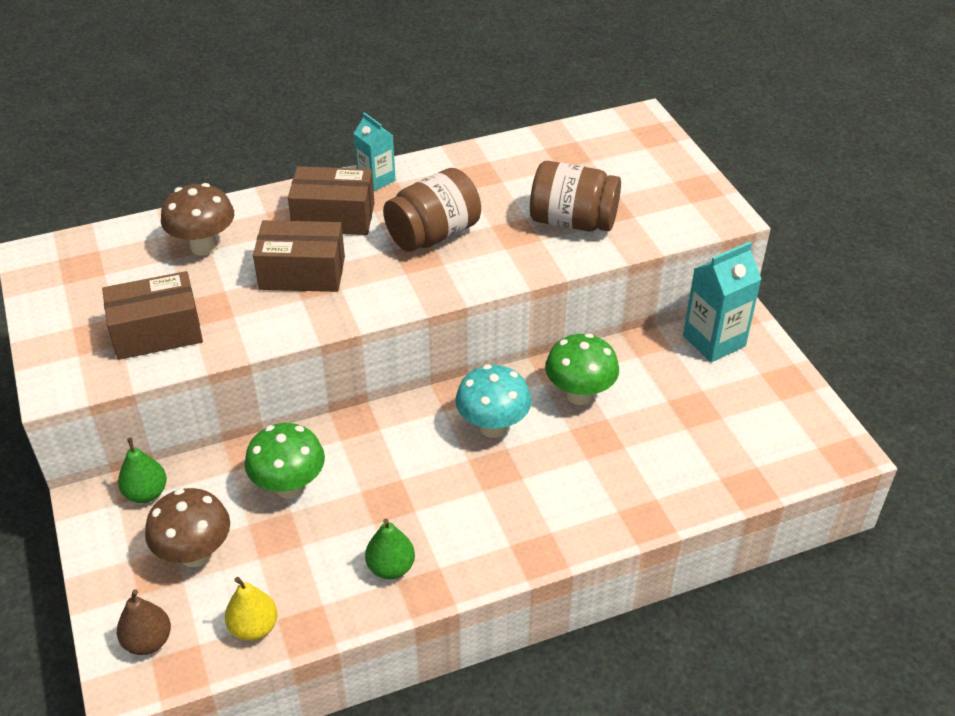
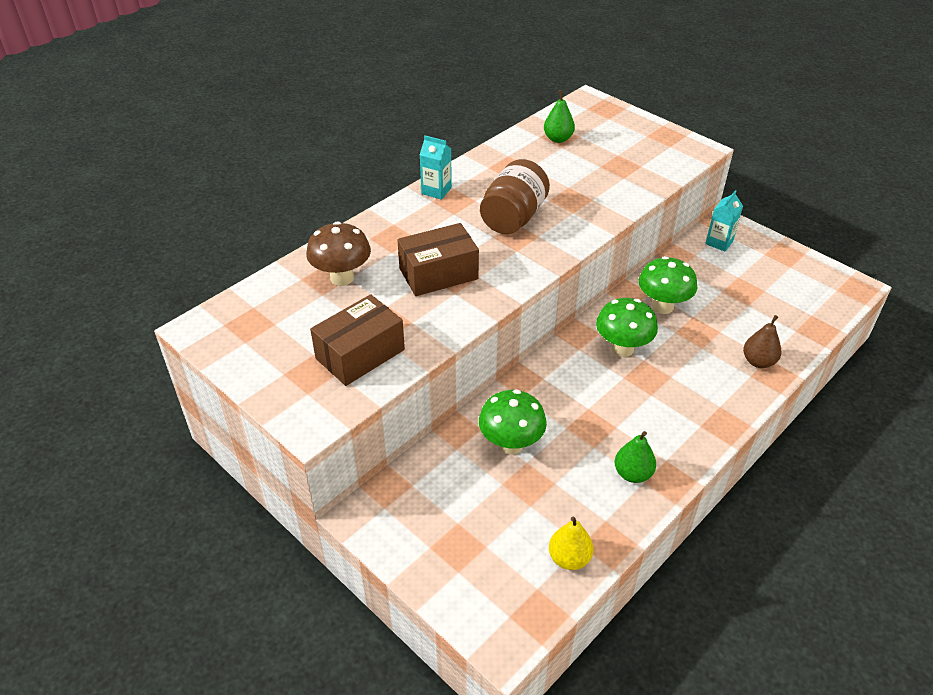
camera: 25 degrees left, 0 degrees up
(146, 493) = (402, 491): green pear -> green pear (558, 139)
(148, 641) = (496, 604): brown pear -> brown pear (758, 361)
(195, 554) = (479, 522): brown mushroom -> none
(334, 217) = (427, 226): brown box -> none
(493, 427) = (622, 348): turquoise mushroom -> green mushroom
(572, 221) = (603, 181): brown jar -> none
(714, 341) = (719, 242): turquoise carton -> turquoise carton, size x0.63

